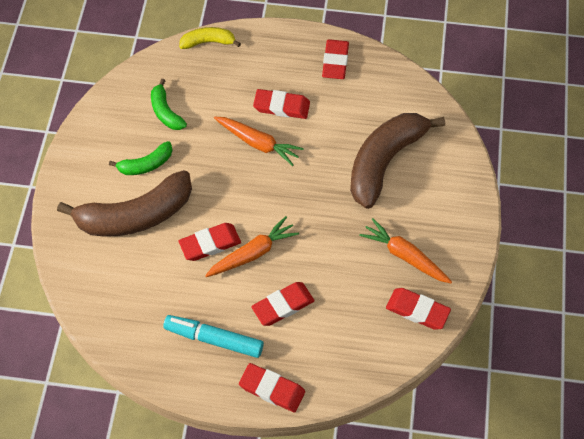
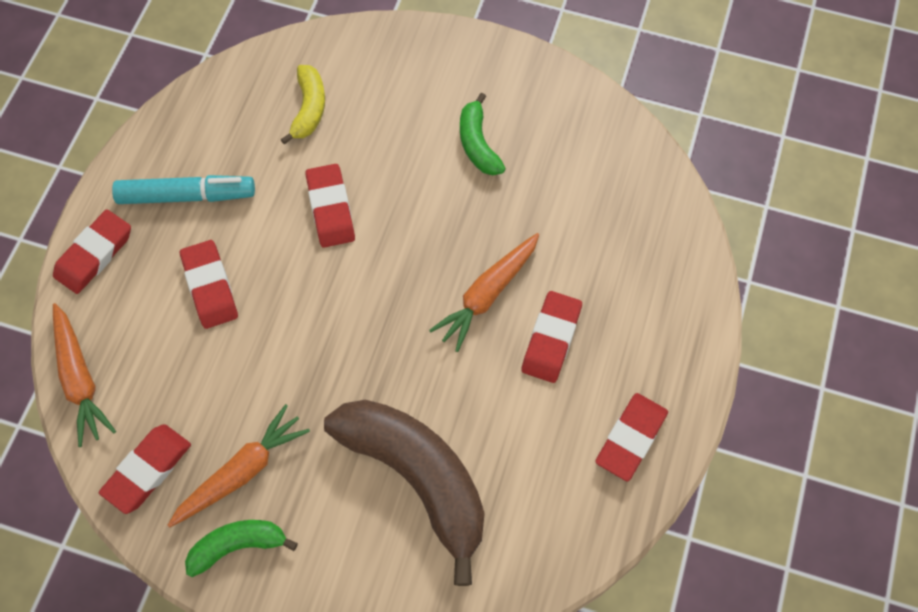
camera: 100 degrees right, 5 degrees up
(135, 215) = (397, 124): brown banana -> none
(166, 112) = (565, 177): green banana -> green banana (237, 546)
(208, 42) = (692, 250): yellow banana -> yellow banana (309, 109)
(214, 339) = (186, 196): turquoise marker -> turquoise marker turned 60 degrees clockwise
(253, 253) = (302, 260): orange carrot -> orange carrot (80, 379)
(335, 62) = (631, 438): red eraser -> red eraser turned 75 degrees counterclockwise

